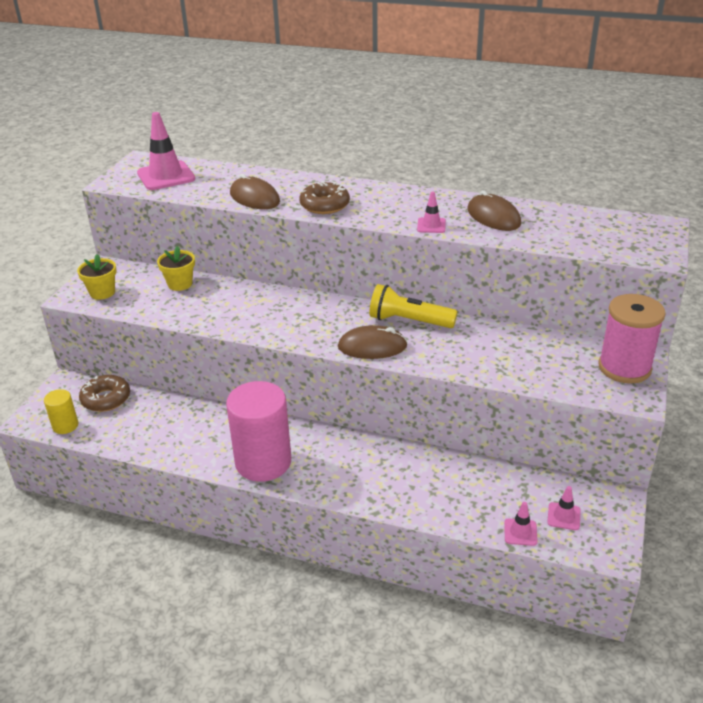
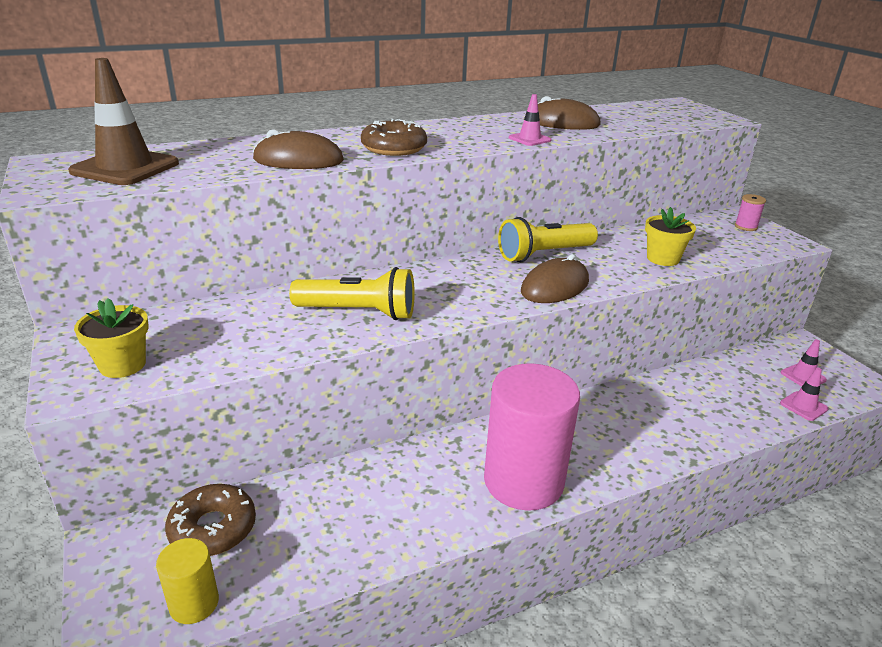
camera: 45 degrees left, 5 degrees down
(166, 176) = (125, 168): pink traffic cone -> brown traffic cone
(180, 284) = (232, 312): yellow flower pot -> yellow flower pot (662, 259)
(236, 312) = (359, 312): none -> yellow flashlight
(624, 368) = (745, 227): pink spool -> pink spool, size x0.43

